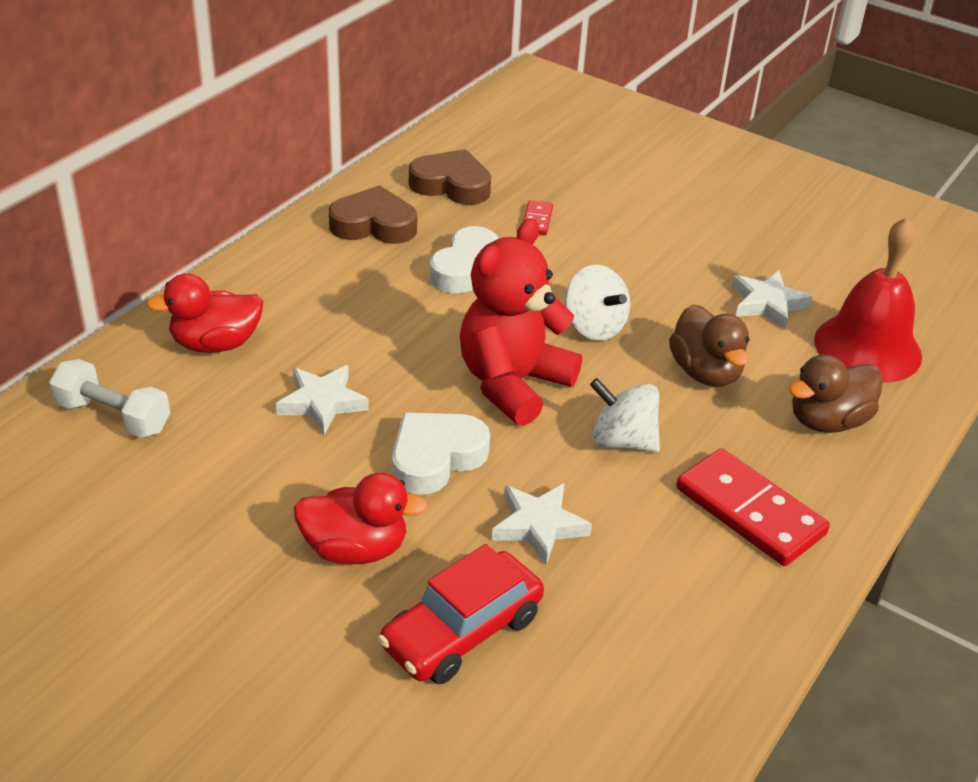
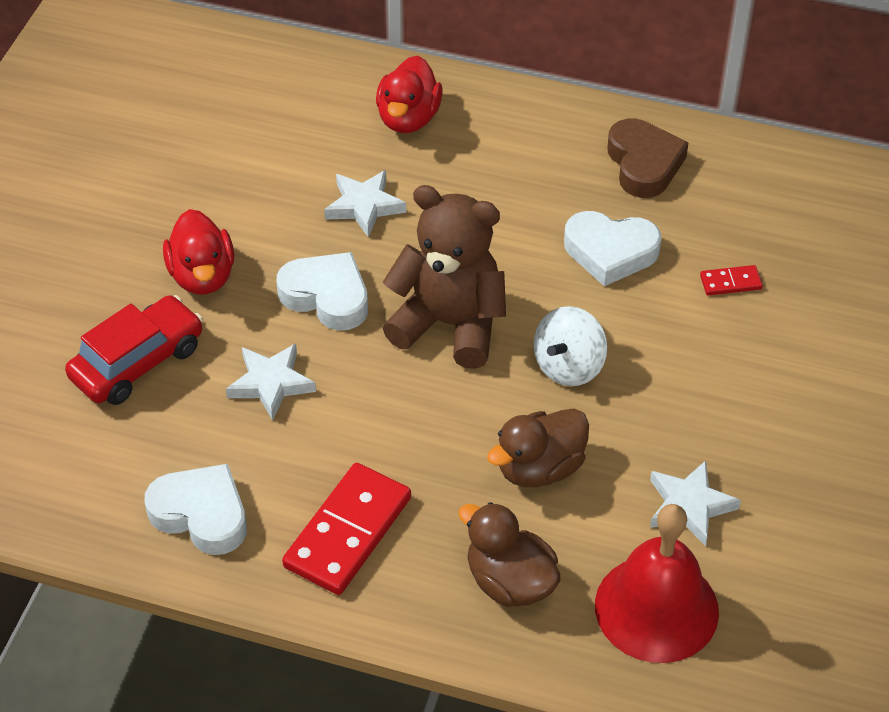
camera: 75 degrees right, 10 degrees up
(113, 416) = (292, 93): white dumbbell -> none
(215, 344) = (408, 118): red duck -> red duck turned 135 degrees counterclockwise
(451, 185) = (752, 201): brown heart -> none
(462, 632) = (137, 362): red car -> red car turned 105 degrees clockwise
(513, 384) = (449, 324): red teddy bear -> brown teddy bear
(622, 441) = (405, 420): white spinning top -> none
(701, 619) = (201, 514): none -> white heart

